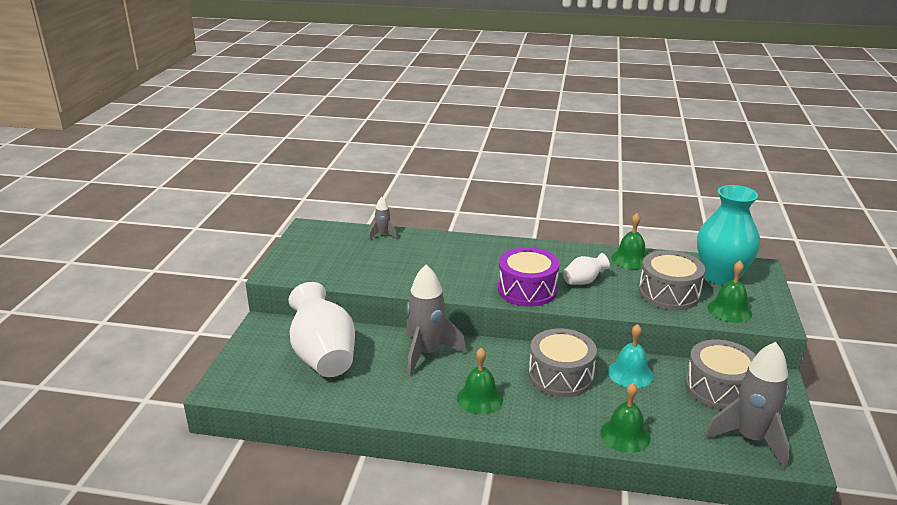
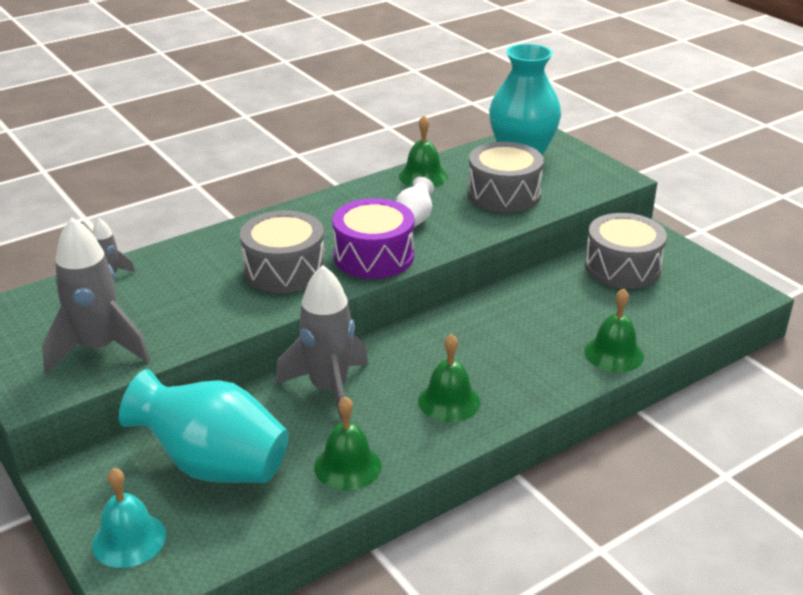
camera: 45 degrees left, 5 degrees up
(323, 356) = (213, 465): white vase -> turquoise vase
(560, 376) = (488, 333): grey drum -> grey drum (284, 270)
(630, 373) = (541, 295): turquoise bell -> turquoise bell (129, 539)
(729, 310) = (572, 185): green bell -> green bell (347, 466)
(751, 439) = (699, 297): grey rocket -> grey rocket (98, 349)

